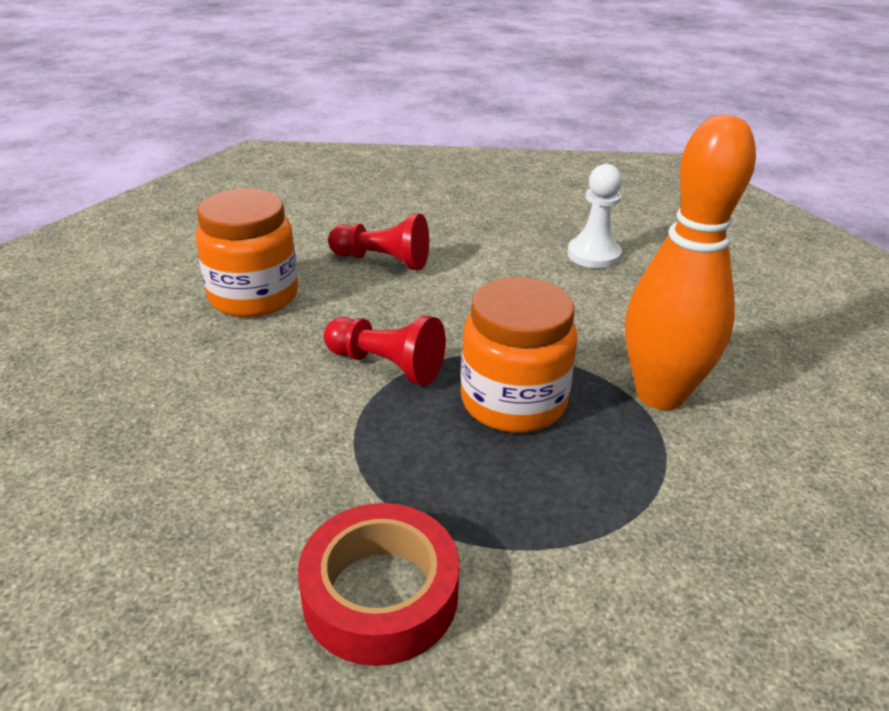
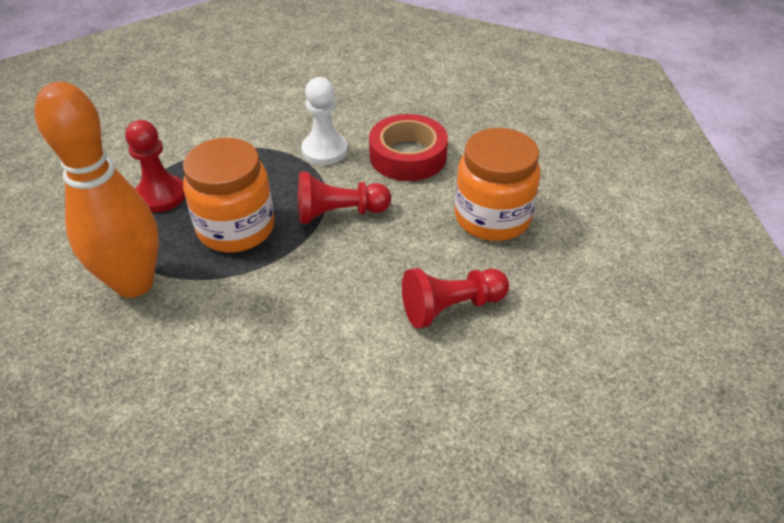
camera: 145 degrees right, 10 degrees up
(380, 594) = (236, 119): red tape -> red tape (408, 156)
(588, 494) = (161, 195): none -> red pawn
(593, 255) = (259, 443): white pawn -> white pawn (324, 150)

